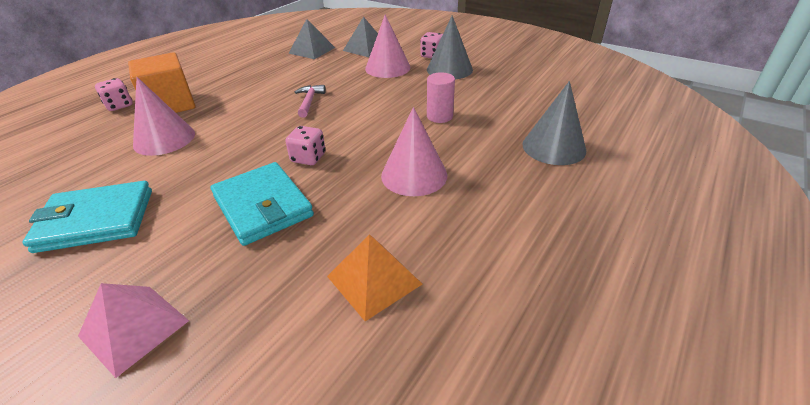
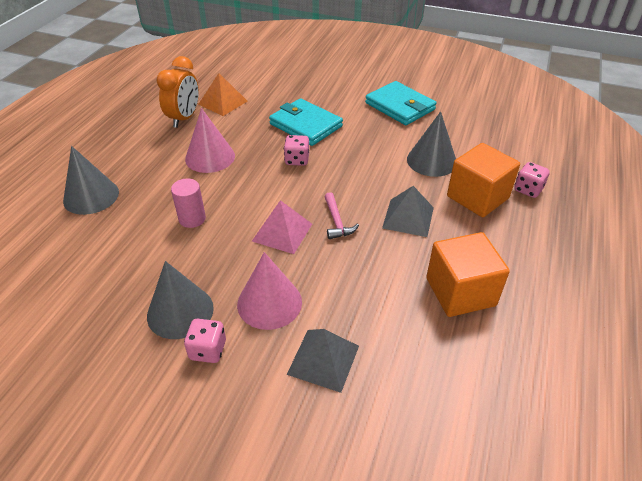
camera: 165 degrees right, 5 degrees up
(96, 220) = (400, 106): turquoise wallet -> turquoise wallet turned 75 degrees clockwise
(134, 328) = (323, 76): pink pyramid -> pink pyramid (282, 232)
(164, 139) = (431, 161): pink cone -> grey cone
(260, 62) = (460, 292): none -> orange cube
(311, 50) = (409, 338): grey pyramid -> grey pyramid (408, 217)
(449, 250) = (184, 118): none -> orange clock

